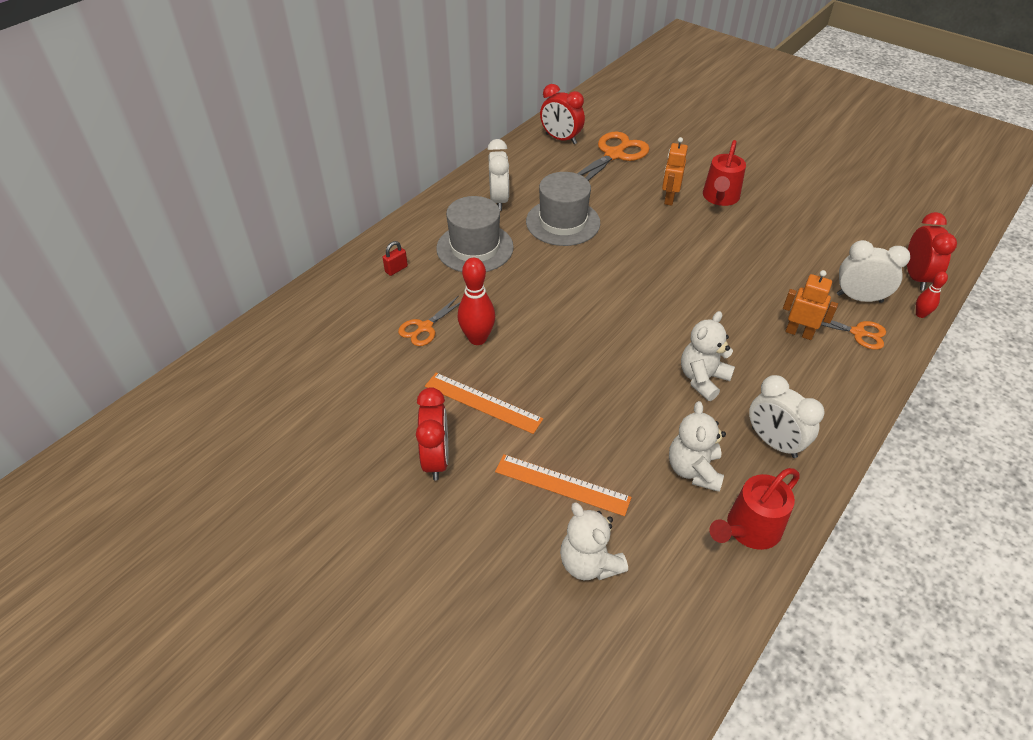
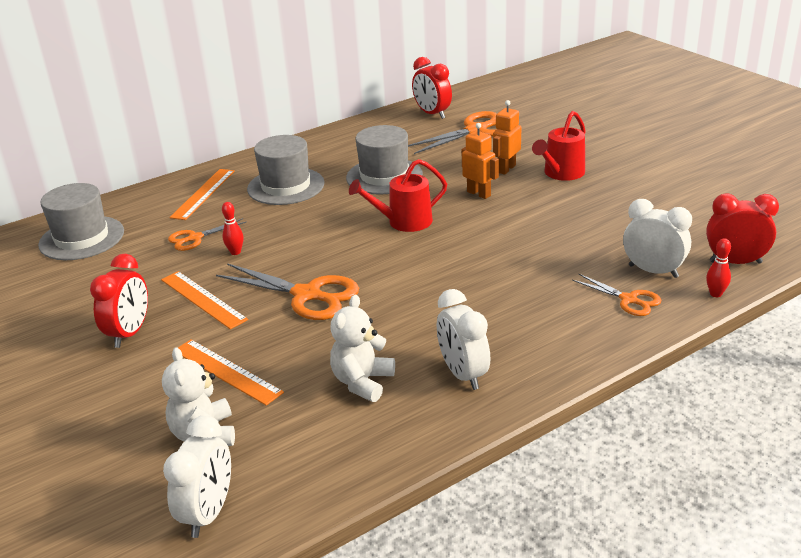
camera: 20 degrees right, 15 degrees down
(303, 347) = (81, 238): none -> grey hat
(396, 269) = (203, 193): red padlock -> orange ruler
(477, 338) = (235, 252): red bowling pin -> red bowling pin, size x0.56
(499, 200) = (336, 154): white clock -> white clock (208, 513)
(580, 379) = (307, 295): none -> orange scissors
(702, 379) = (428, 313): white teddy bear -> none
(749, 529) = (381, 439): red watering can -> red watering can (404, 222)
(799, 333) = (561, 291): orange robot -> orange robot (479, 193)
(916, 277) = (735, 262): red clock -> red clock turned 105 degrees counterclockwise

